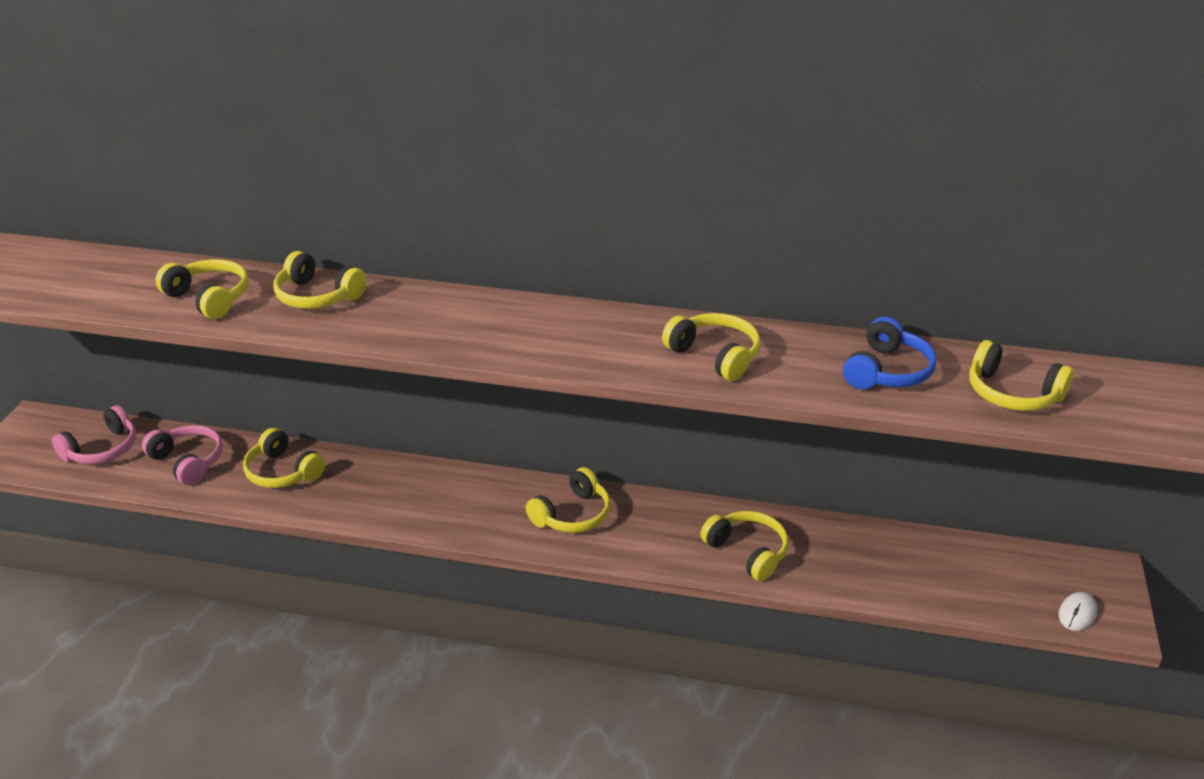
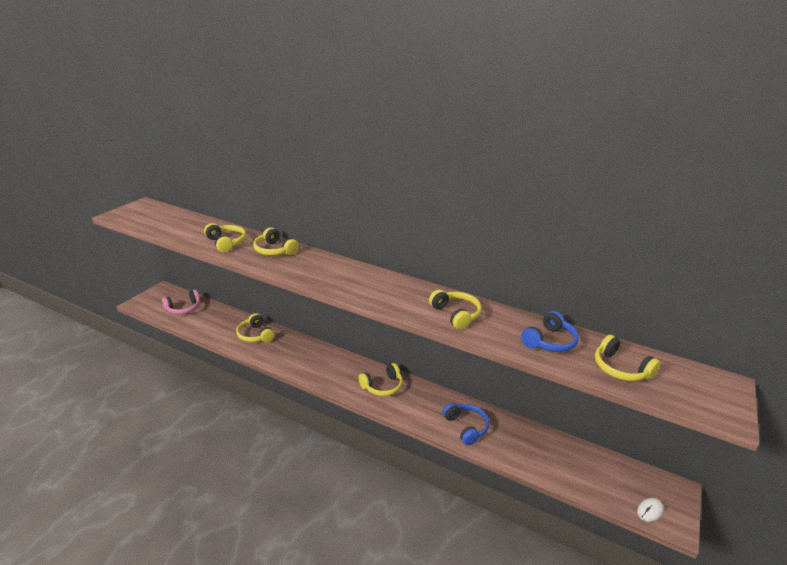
camera: 15 degrees right, 5 degrees down
(187, 462) = (216, 321): pink headphones -> none
(747, 552) = (466, 427): yellow headphones -> blue headphones

